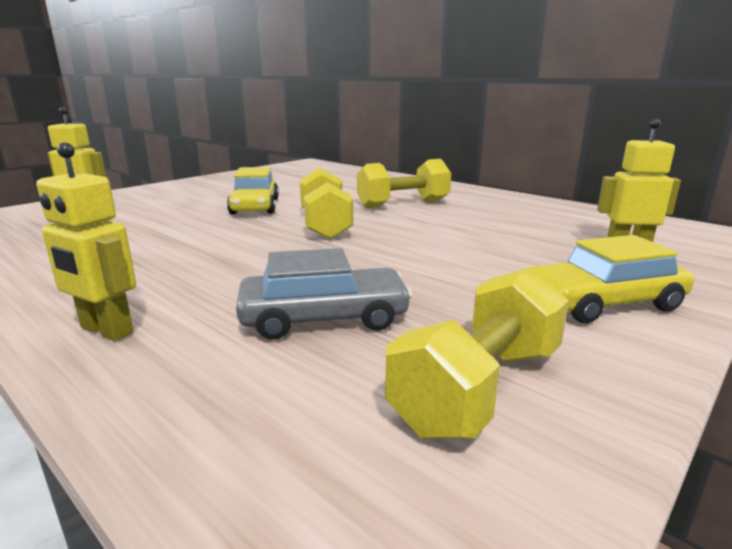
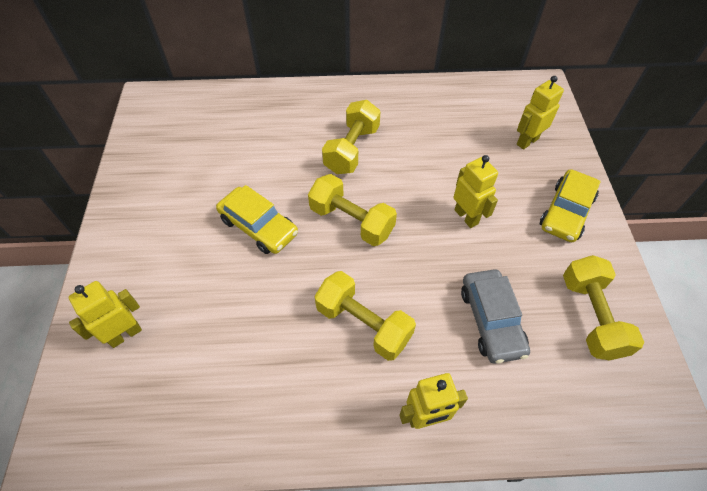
camera: 45 degrees left, 35 degrees up
(207, 263) = (363, 324): none -> yellow dumbbell
(324, 318) = (491, 320): grey car -> grey car turned 135 degrees clockwise
(444, 258) = (466, 217): none -> yellow robot

